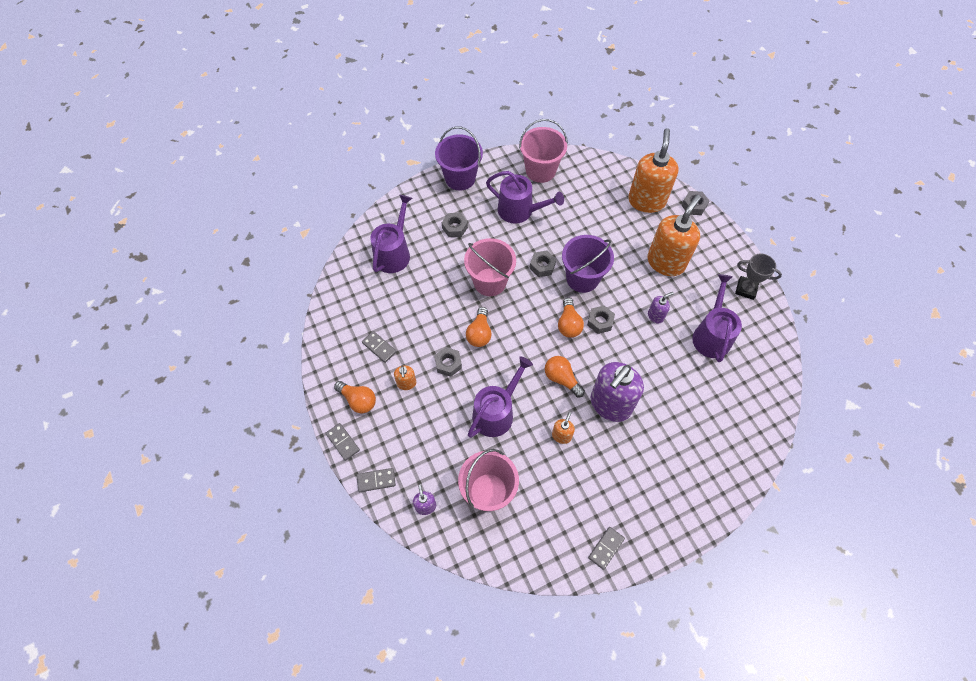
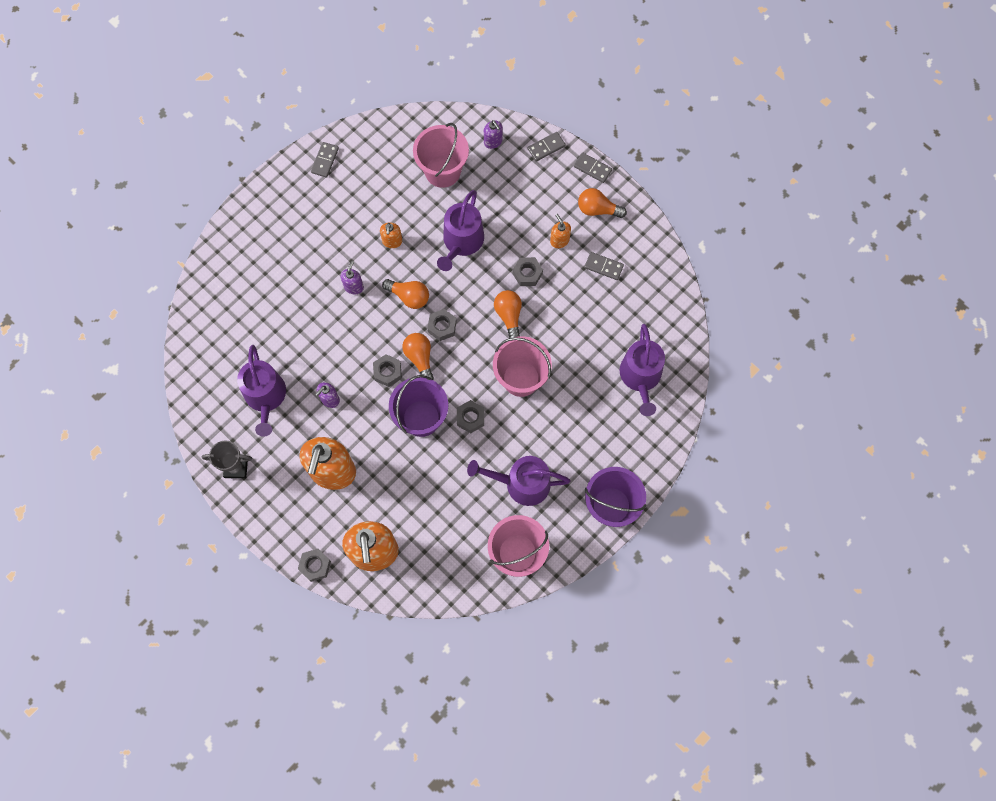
camera: 160 degrees right, 10 degrees up
(455, 227) = (587, 433): grey nut -> grey nut (442, 326)
(610, 404) = (353, 287): purple soap dispenser -> purple soap dispenser, size x0.45

